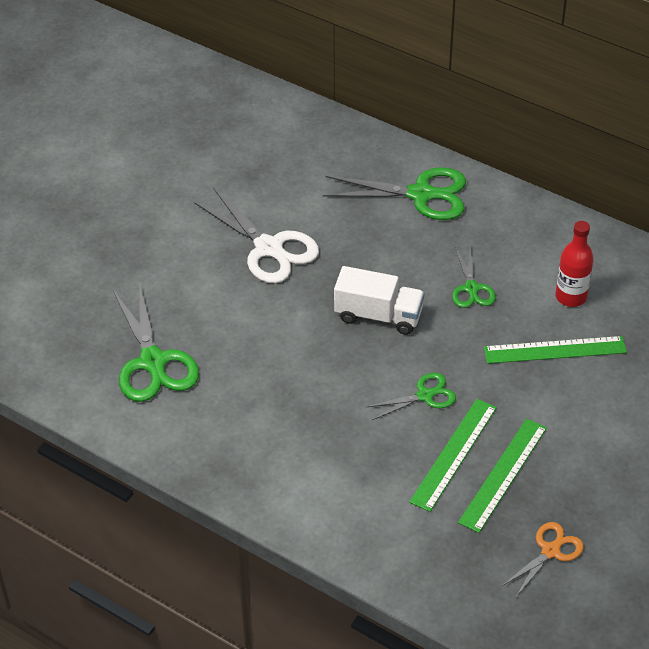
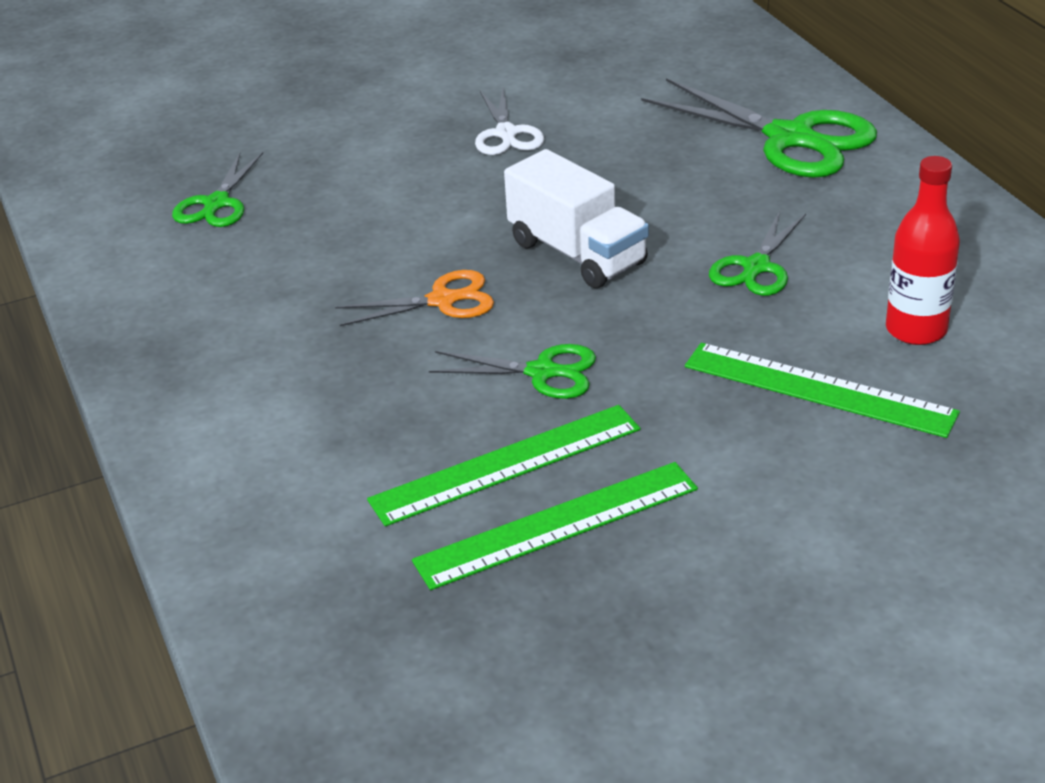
camera: 35 degrees right, 10 degrees down
(153, 362) = (217, 203): green scissors -> green scissors, size x0.56
(269, 248) = (506, 133): white scissors -> white scissors, size x0.56
(550, 551) = (522, 673): orange scissors -> orange scissors (442, 300)

